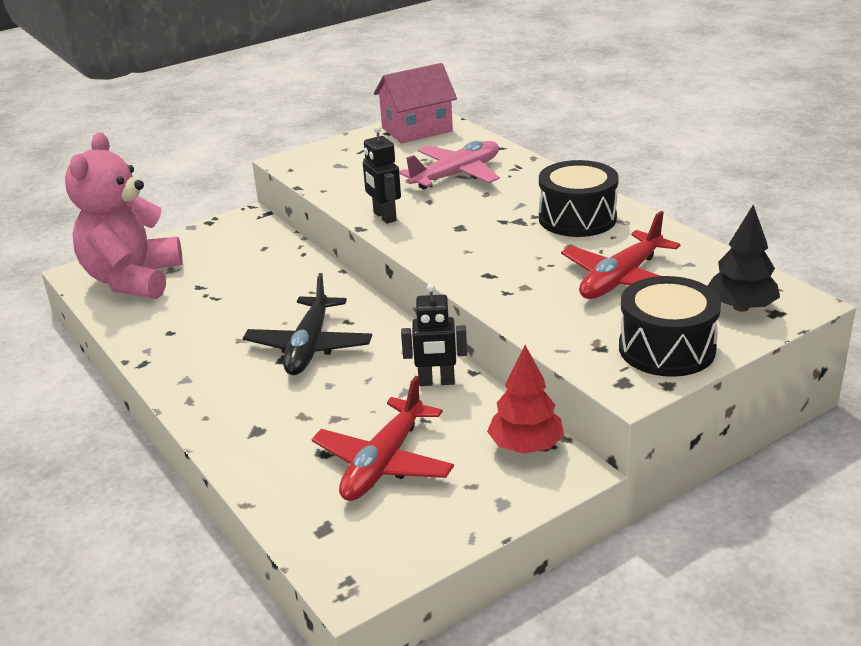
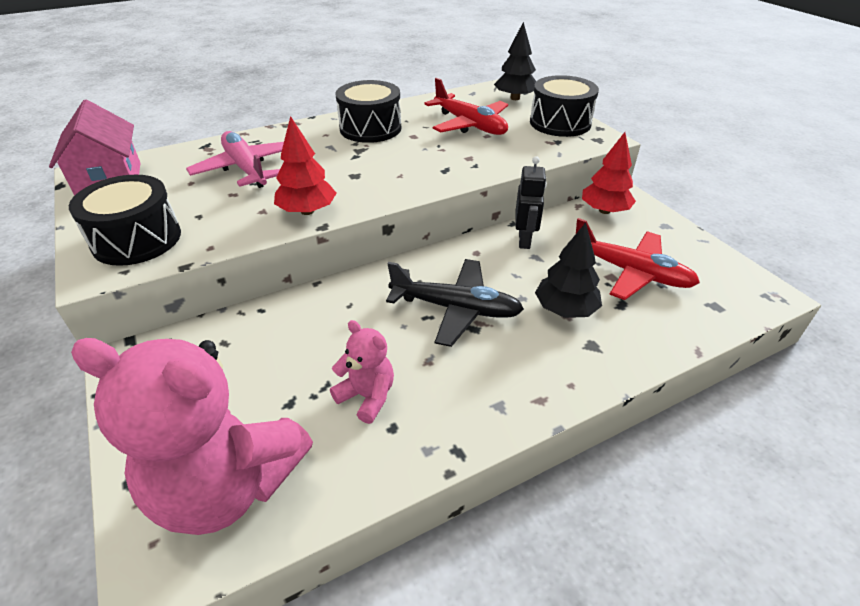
camera: 85 degrees left, 10 degrees up
(202, 317) = (367, 396): none -> pink teddy bear
(311, 413) = (565, 309): none -> black tree
(331, 162) = (137, 239): none -> black drum
(384, 217) = (307, 211): black robot -> red tree

